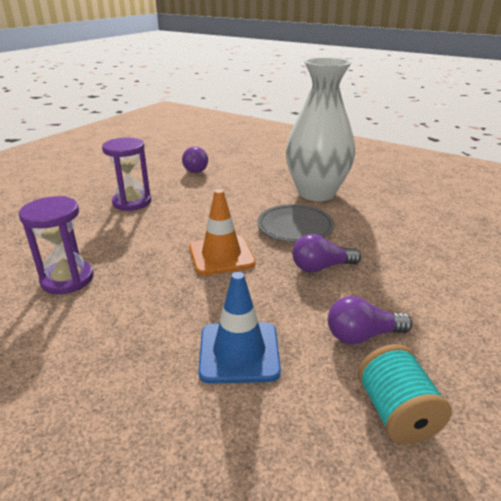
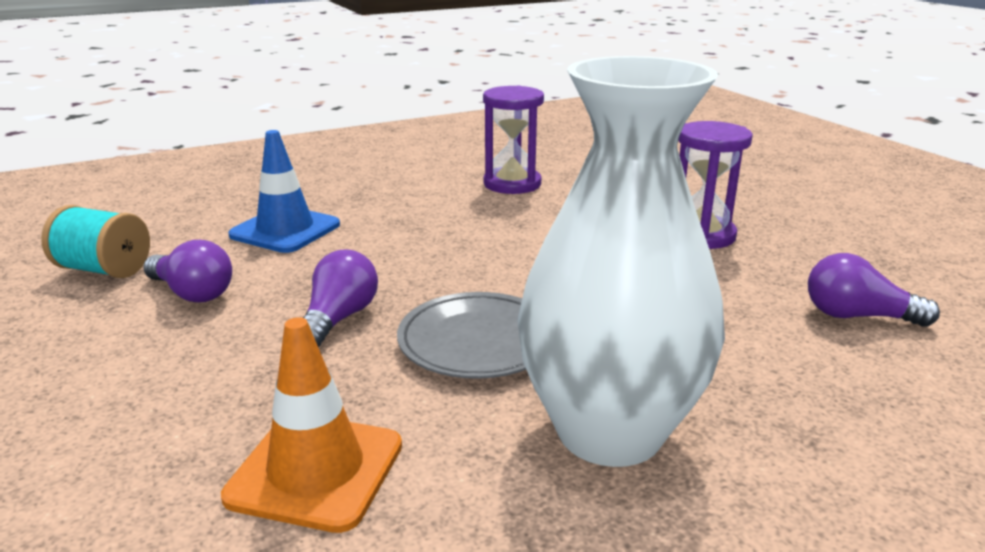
camera: 120 degrees right, 5 degrees down
(221, 255) = (463, 261): orange traffic cone -> orange traffic cone (316, 470)
(362, 335) = (192, 293): purple light bulb -> purple light bulb turned 105 degrees clockwise

